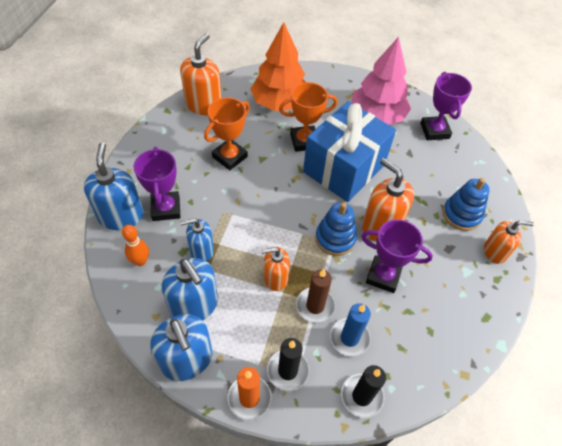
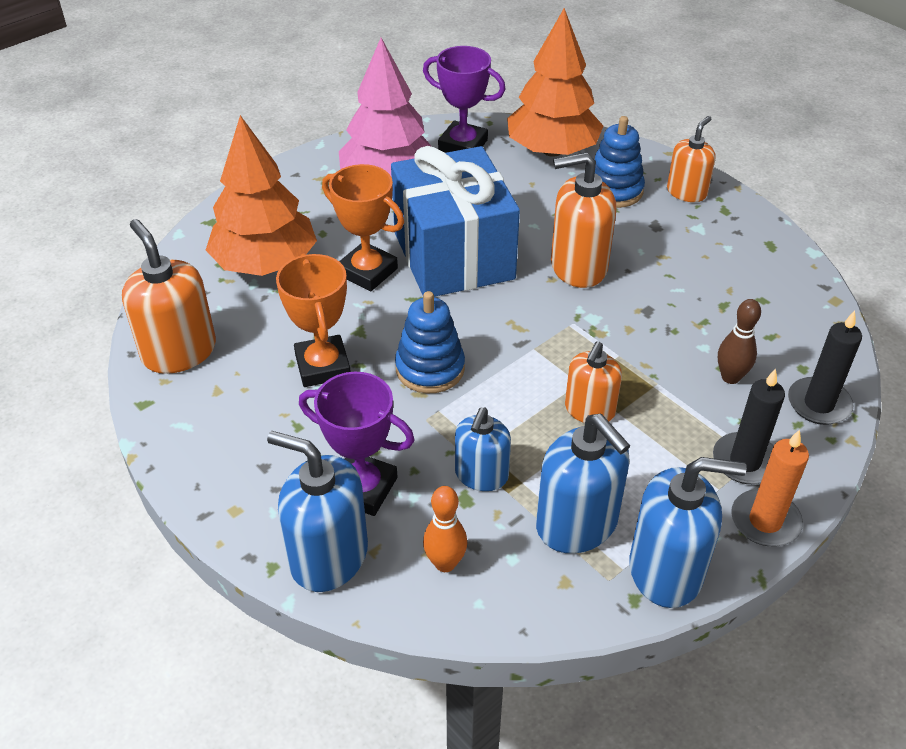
camera: 55 degrees left, 10 degrees down
(194, 306) = (577, 524): blue soap dispenser -> blue soap dispenser turned 60 degrees clockwise
(304, 141) = (367, 272): orange trophy -> orange trophy turned 75 degrees counterclockwise
(315, 306) = (661, 389): brown candle -> none
(335, 238) = (566, 319): blue stacking toy -> blue stacking toy (430, 368)
(349, 338) = (730, 377): blue candle -> brown bowling pin
(383, 276) = (657, 302): purple trophy -> none
(469, 170) = (552, 150): none -> orange tree

